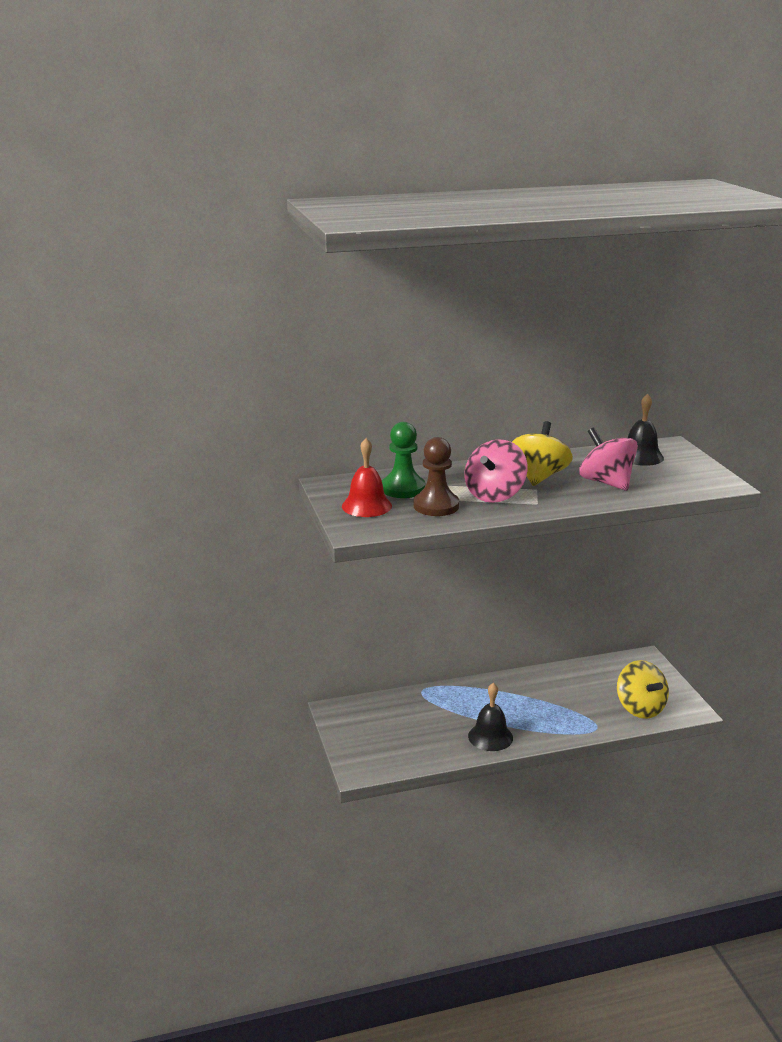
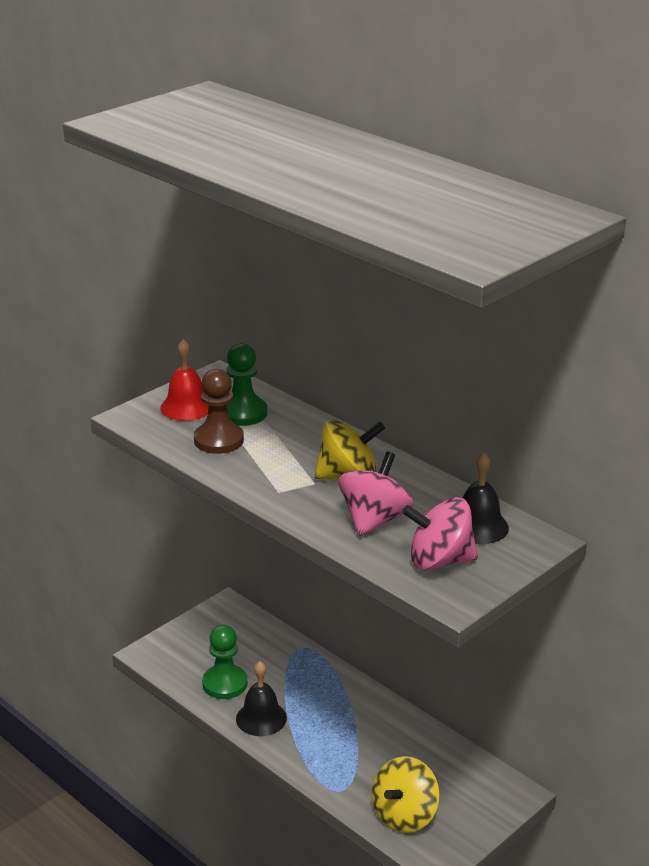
camera: 60 degrees right, 5 degrees up
(434, 741) = (225, 684): none -> green pawn
(494, 495) = (275, 463): pink spinning top -> pink spinning top (439, 561)

